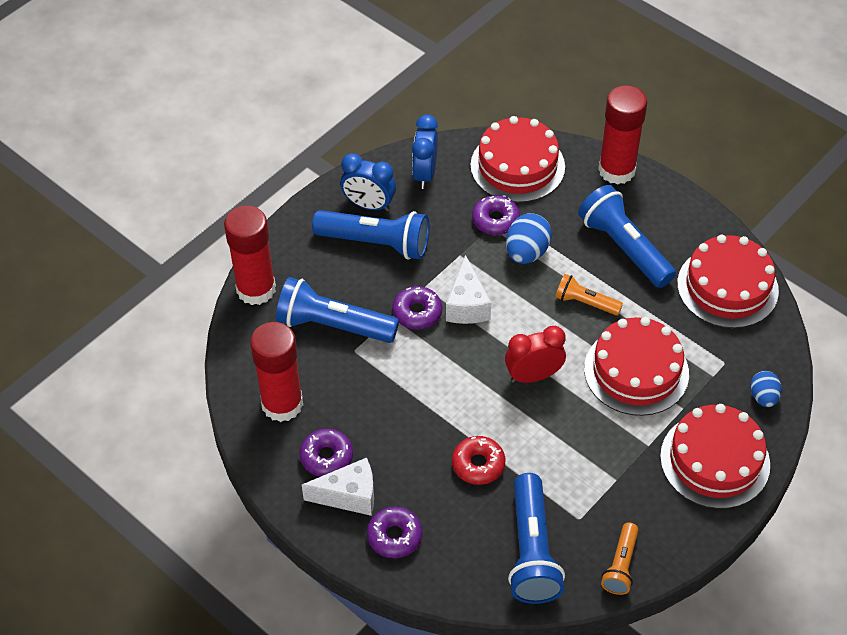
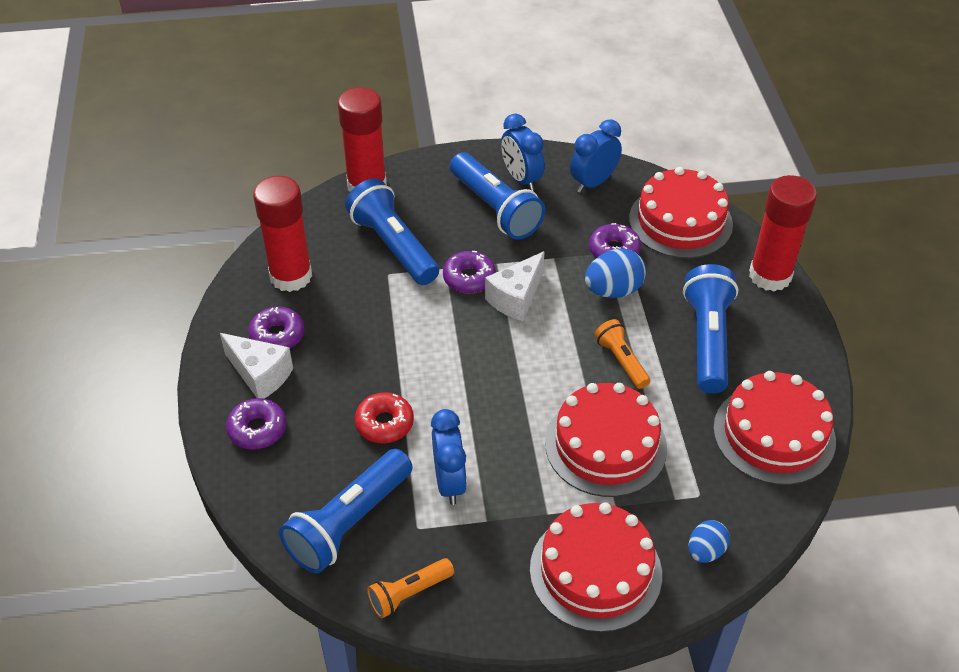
camera: 40 degrees right, 5 degrees down
(533, 376) = (509, 388): red clock -> none
(566, 472) = (449, 482): none -> blue clock

